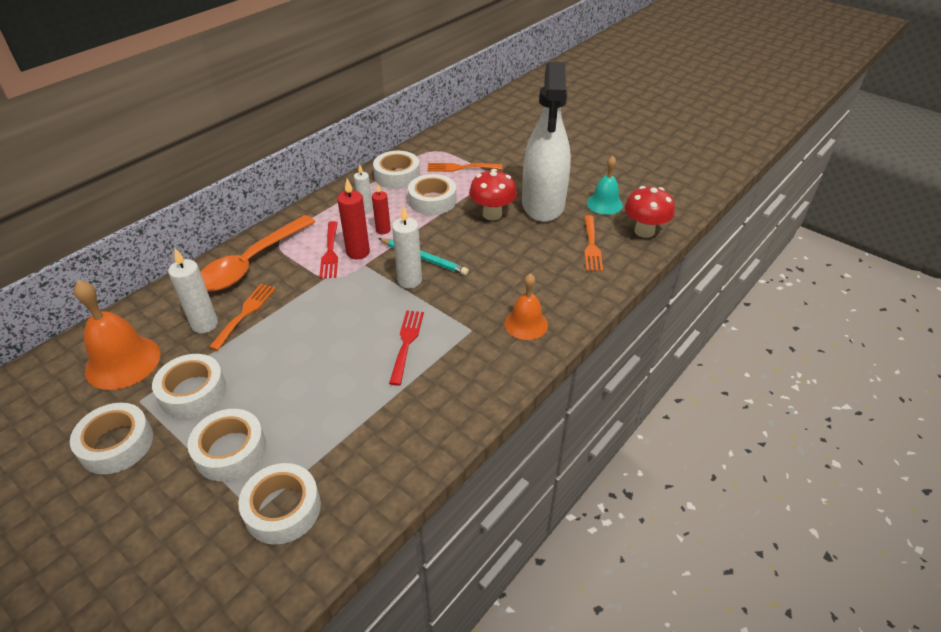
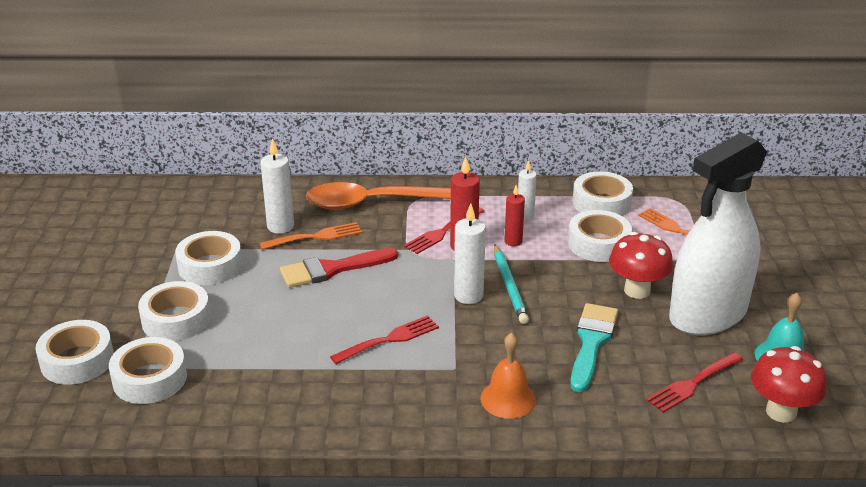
camera: 50 degrees right, 10 degrees down
(116, 444) = (129, 266): white tape -> white tape (77, 360)
(123, 362) = (202, 217): orange bell -> none
(294, 327) = (332, 269): none -> red brush
(515, 259) = (591, 342): none -> turquoise brush
(591, 246) = (692, 384): orange fork -> red fork

